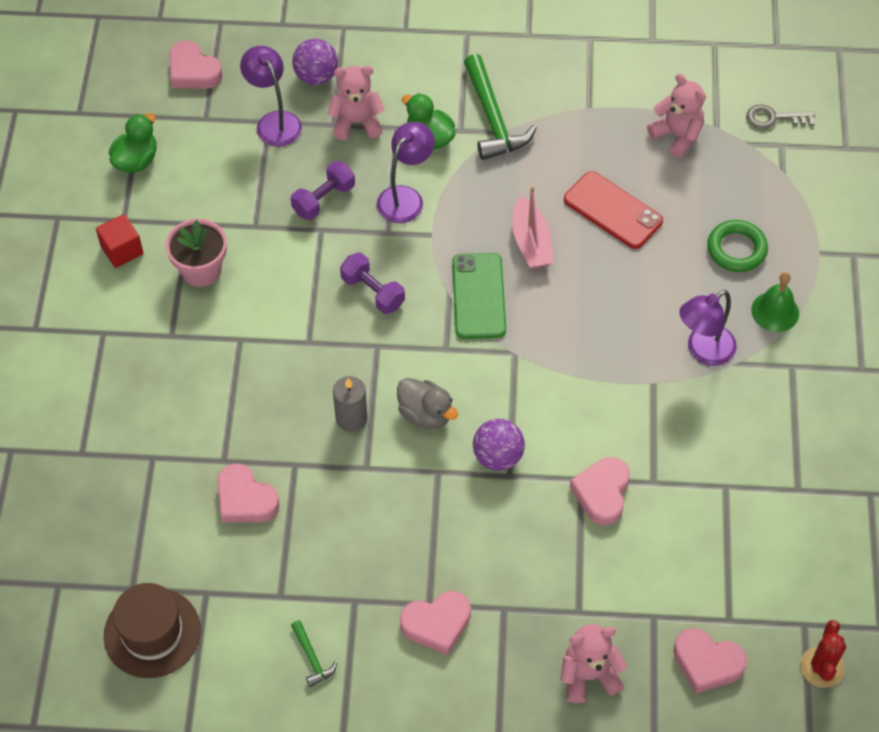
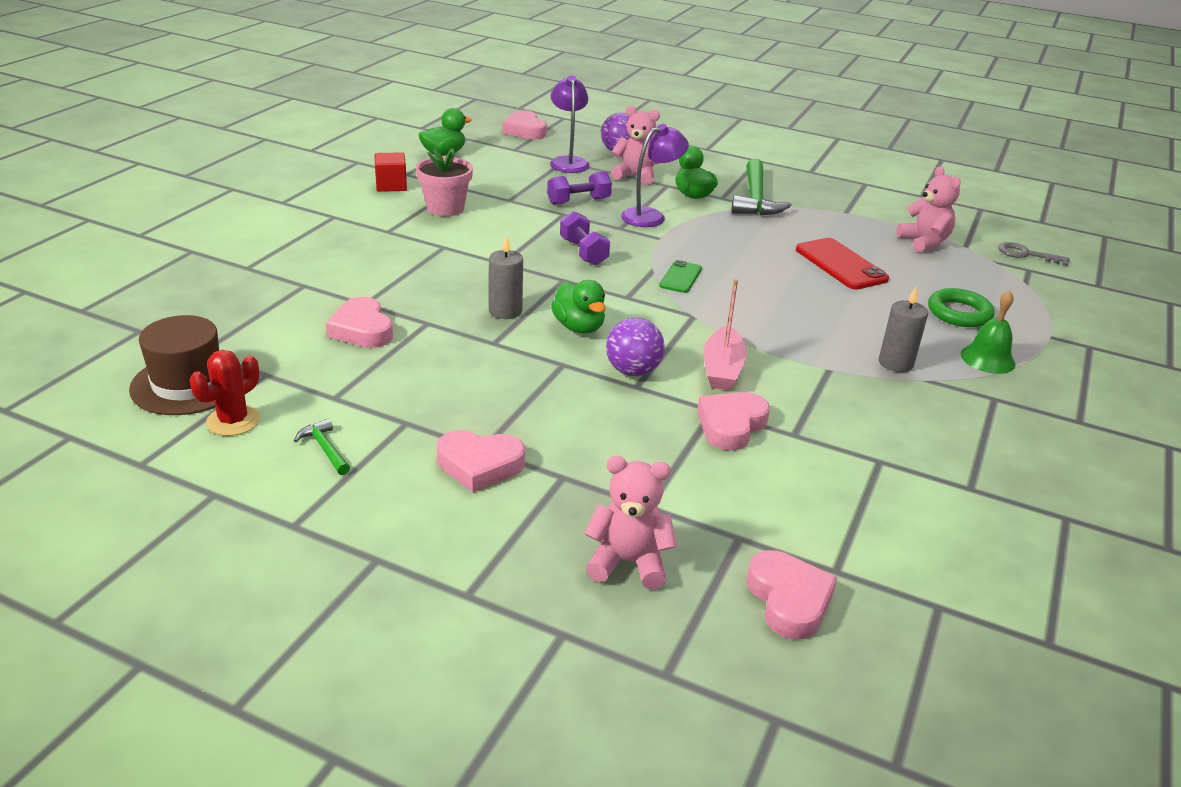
camera: 20 degrees right, 25 degrees down
(312, 658) = (325, 449): green hammer -> green hammer turned 150 degrees clockwise
(425, 414) = (579, 327): grey duck -> green duck
(478, 296) = (680, 277): green phone -> green phone, size x0.59
(531, 242) = (750, 262): pink boat -> pink boat (722, 369)
(703, 351) = (895, 363): purple lamp -> grey candle
(707, 663) = (789, 600): pink heart -> pink heart turned 150 degrees counterclockwise
(822, 667) = (950, 656): red cactus -> red cactus (233, 421)

